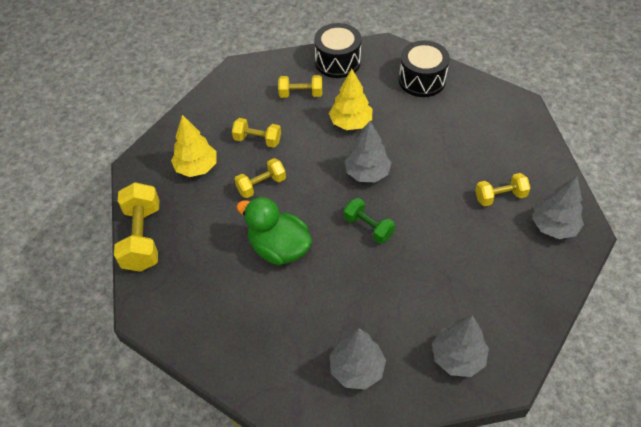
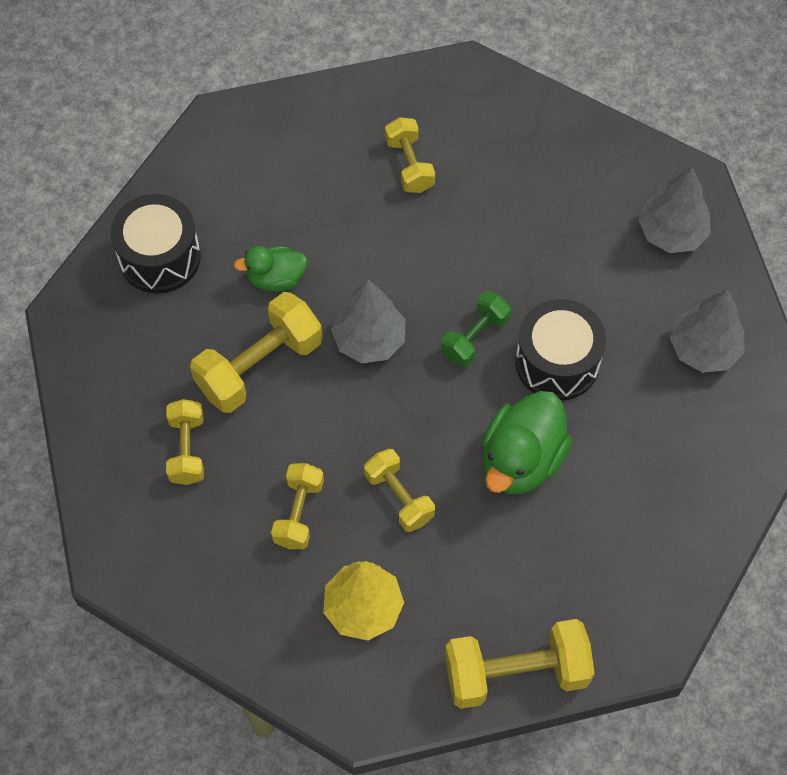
camera: 95 degrees left, 10 degrees up
(337, 62) = (105, 391): black drum -> black drum (557, 362)
(351, 123) = (259, 366): yellow tree -> yellow dumbbell
(409, 130) = (276, 279): none -> green duck
(554, 226) = (459, 106): grey tree -> none

